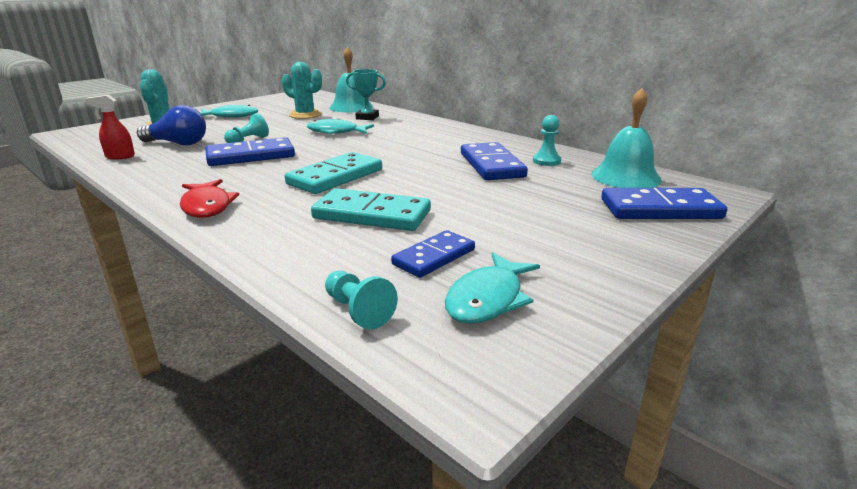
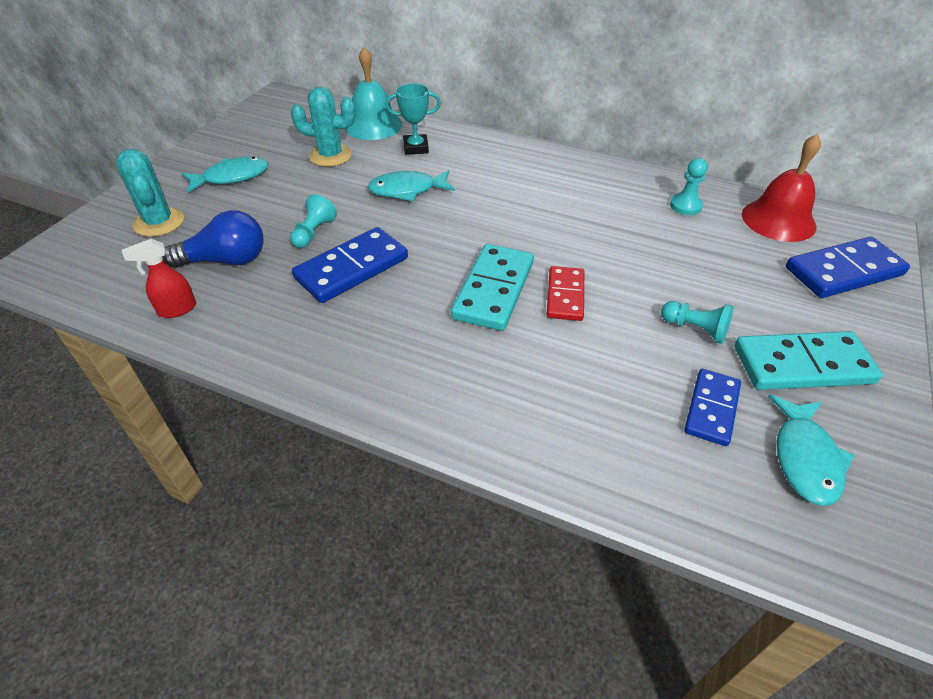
camera: 20 degrees left, 20 degrees up
(207, 206) = (402, 386): red fish -> none
(358, 311) = (714, 513): turquoise pawn -> turquoise pawn (695, 329)
(372, 215) = (595, 354): turquoise domino -> turquoise domino (802, 365)
(387, 187) = (565, 296): none -> red domino
(491, 165) = (638, 226): blue domino -> none
(625, 177) = (778, 220): turquoise bell -> red bell

